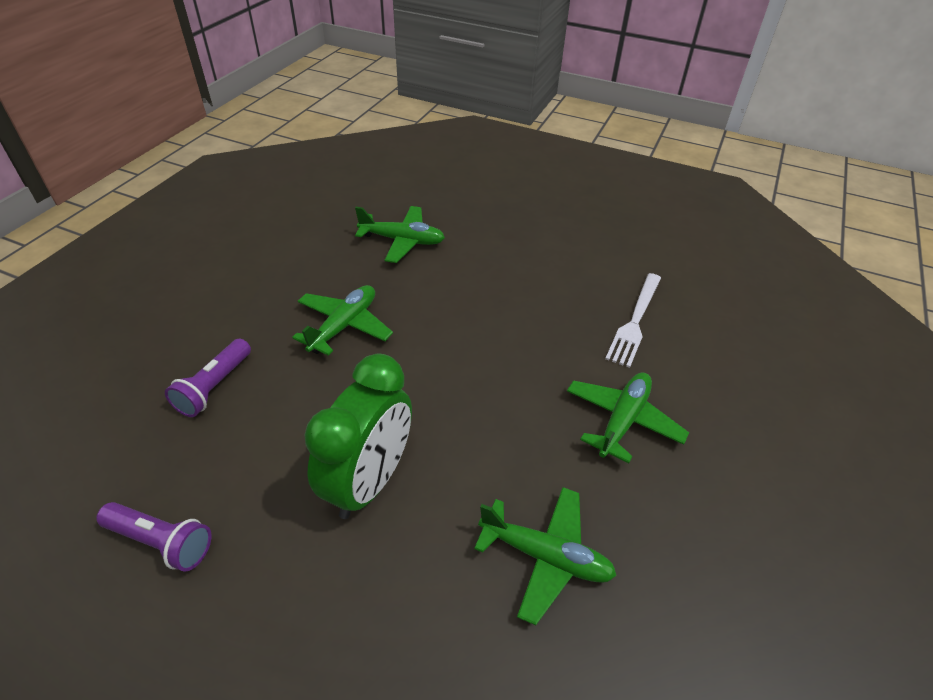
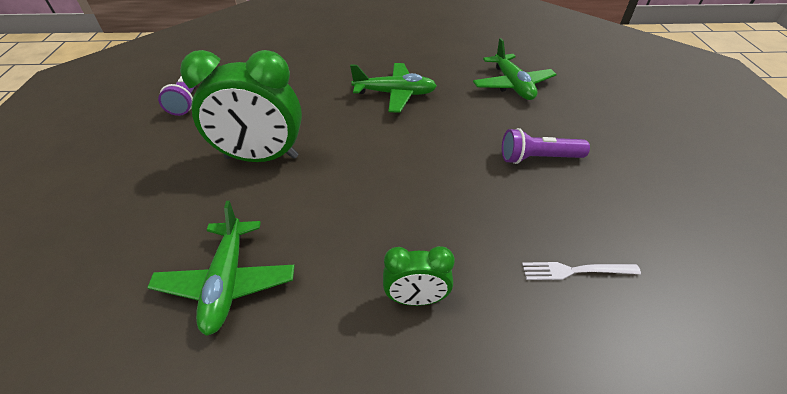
camera: 65 degrees right, 0 degrees up
(214, 387) = (304, 70): purple flashlight -> purple flashlight (538, 158)
(622, 420) = (416, 299): green plane -> green clock
(635, 321) = (576, 271): white fork -> white fork, size x0.64

